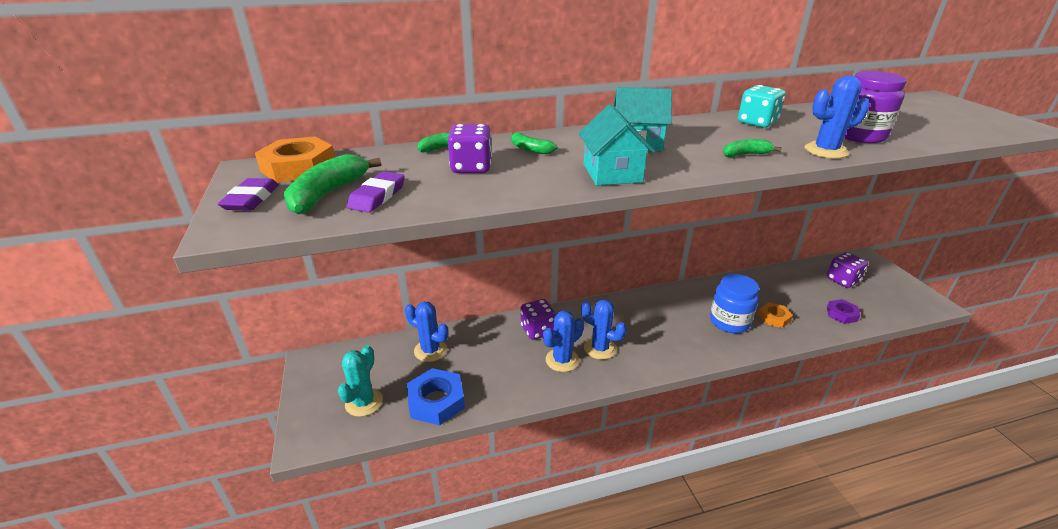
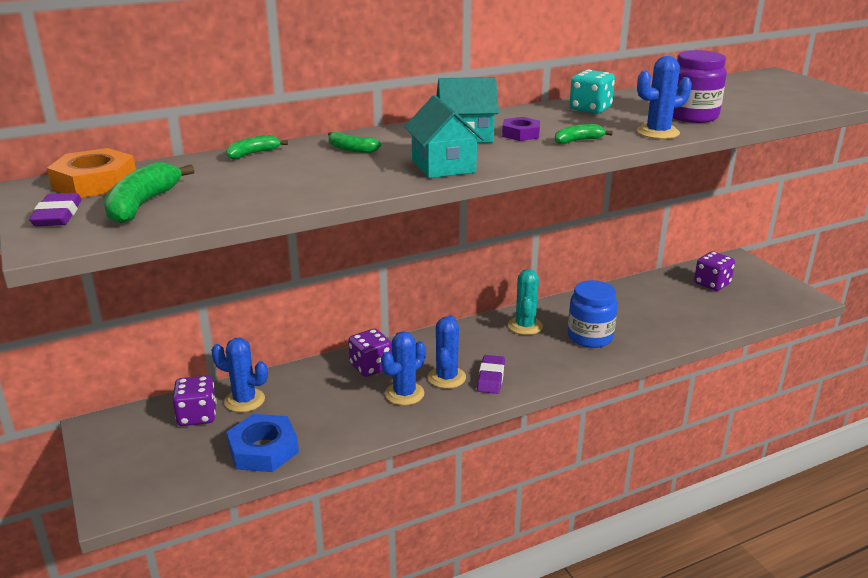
camera: 10 degrees left, 5 degrees down
(364, 402) = (175, 460): turquoise cactus -> turquoise cactus (525, 326)
(377, 196) = (198, 203): purple eraser -> purple eraser (491, 377)
(471, 167) = (292, 170): purple dice -> purple dice (197, 416)
(600, 348) = (446, 378): blue cactus -> blue cactus turned 75 degrees clockwise
(774, 318) = (638, 328): orange nut -> none
(841, 314) = (711, 318): purple nut -> purple nut (521, 134)

